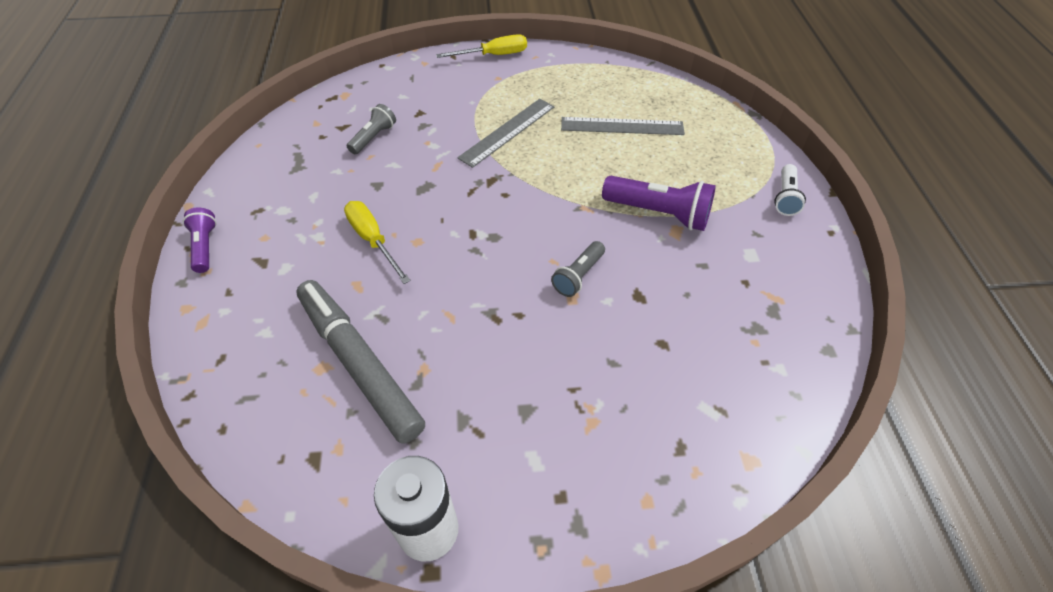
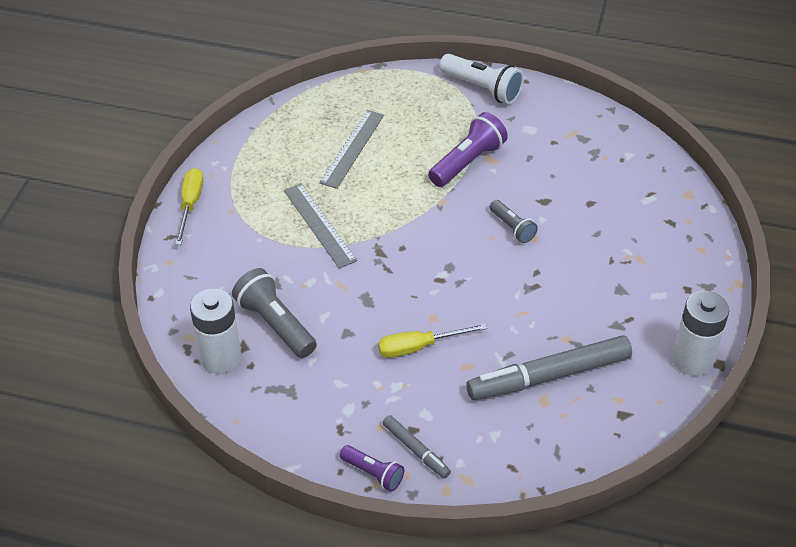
camera: 70 degrees left, 5 degrees down
(205, 247) = (373, 473): purple flashlight -> purple flashlight turned 150 degrees counterclockwise
(236, 271) = (416, 450): none -> grey marker
(326, 117) = (220, 357): none -> white battery
(373, 137) = (275, 324): grey flashlight -> grey flashlight, size x1.68
(785, 197) = (482, 88): white flashlight -> white flashlight, size x1.68

